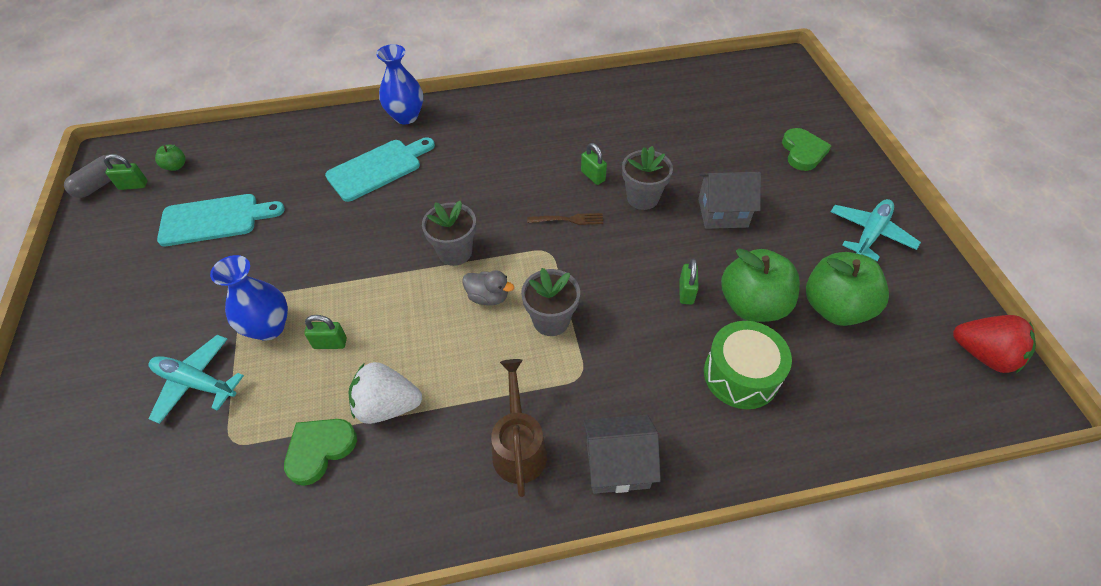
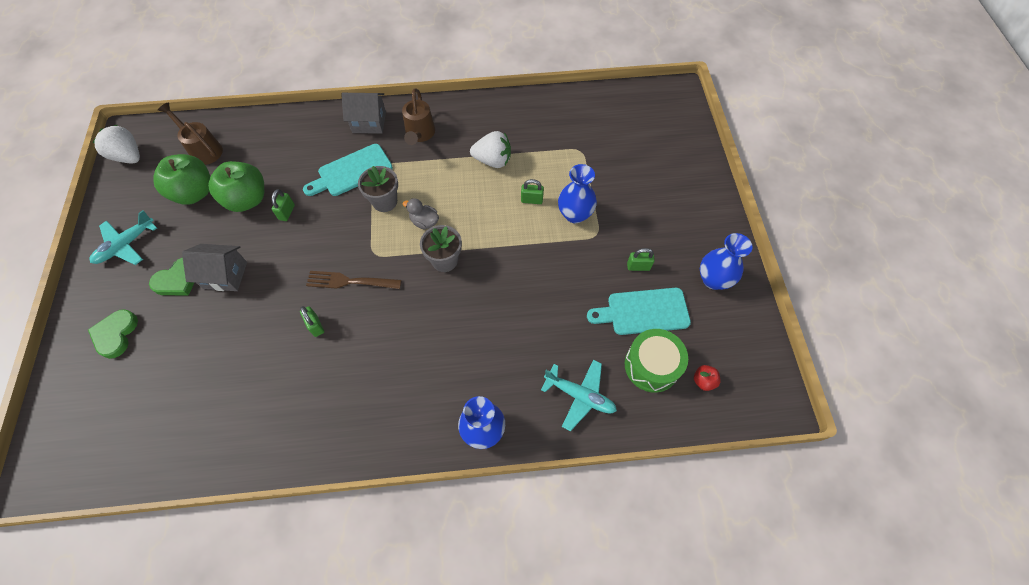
camera: 175 degrees left, 10 degrees up
(100, 184) = (765, 364): grey capsule -> none
(110, 260) = (713, 279): none -> blue vase
(133, 185) = (733, 360): green padlock -> green padlock (638, 266)
(176, 166) = (703, 381): green apple -> red apple
(196, 383) = (612, 183): turquoise plane -> turquoise plane (580, 395)
(319, 450) = (529, 142): green heart -> green heart (178, 279)
(378, 168) = (508, 357): turquoise cutting board -> turquoise cutting board (352, 172)
(568, 220) = (351, 281): brown fork -> brown fork, size x1.52
(642, 198) = (282, 297): grey flower pot -> none
(741, 375) = (280, 158): green drum -> green drum (651, 365)
(875, 379) = (203, 149): none -> brown watering can
(983, 355) = (128, 156): red strawberry -> white strawberry

